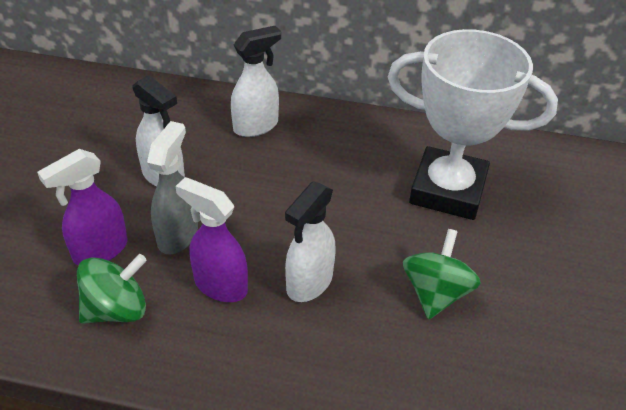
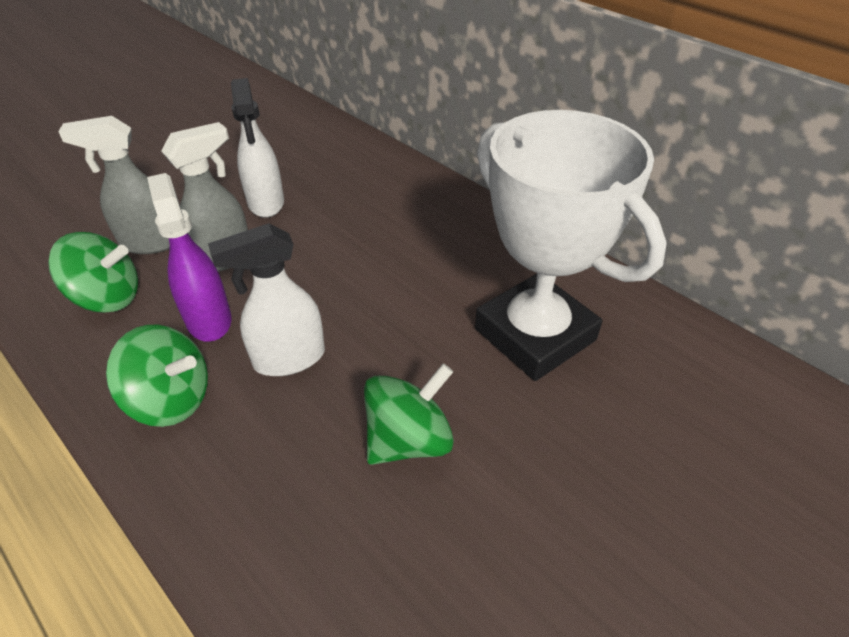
camera: 35 degrees right, 0 degrees up
(100, 251) = (150, 243): purple spray bottle -> grey spray bottle
(256, 126) = (393, 191): white spray bottle -> none
(256, 352) = (171, 399): none -> green spinning top

